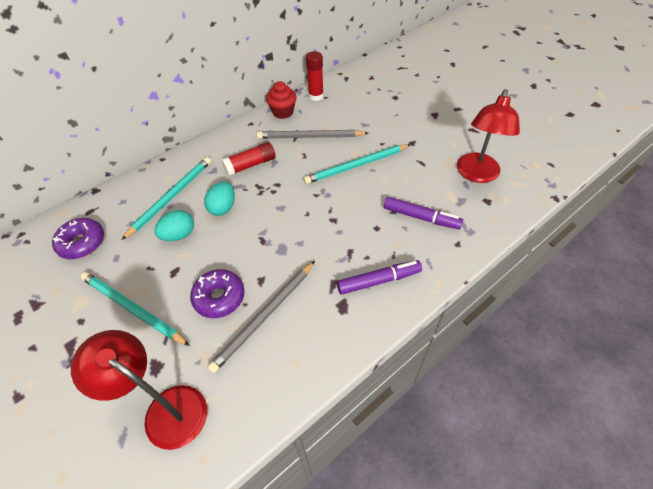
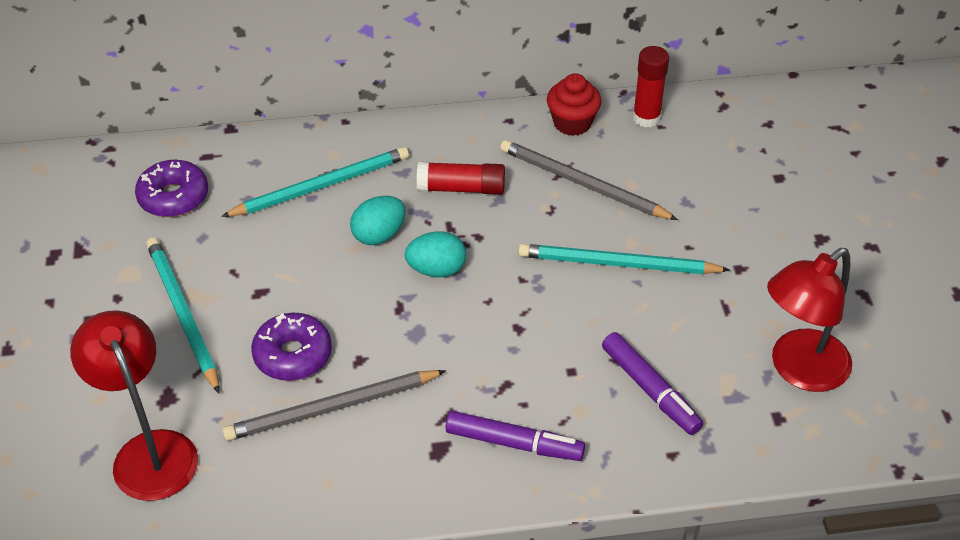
camera: 30 degrees right, 5 degrees down
(179, 235) = (297, 245): turquoise egg -> turquoise egg (436, 269)

